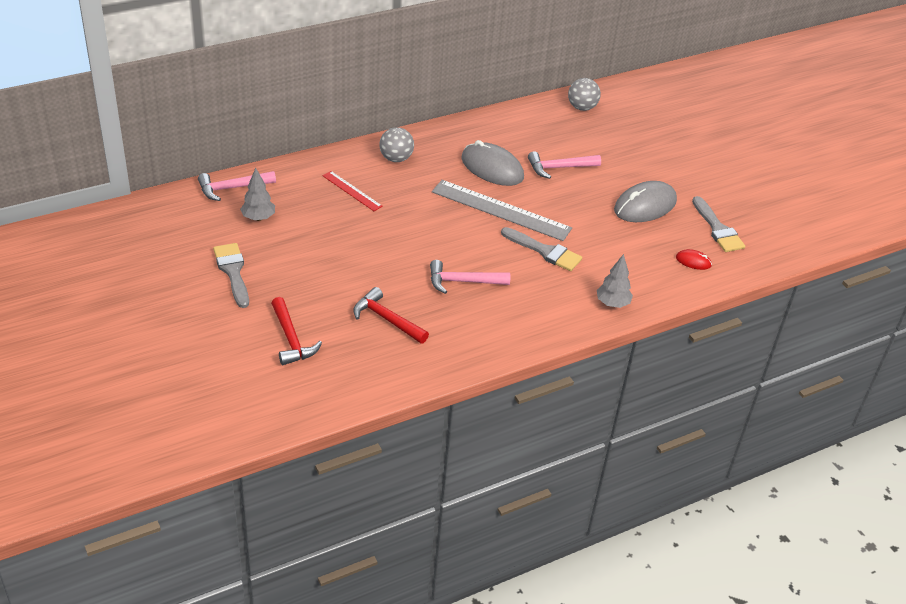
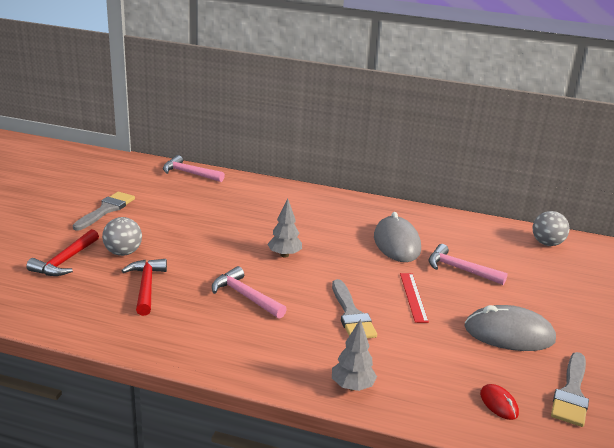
camera: 45 degrees right, 15 degrees down
(258, 218) = (176, 193): grey tree -> grey tree (284, 255)
(352, 191) = (263, 208): red ruler -> red ruler (413, 297)
(396, 158) = (328, 206): grey ball -> grey ball (123, 252)
(501, 210) = (359, 270): grey ruler -> none

